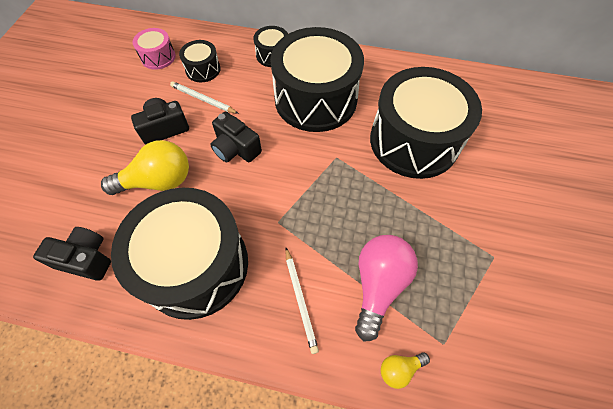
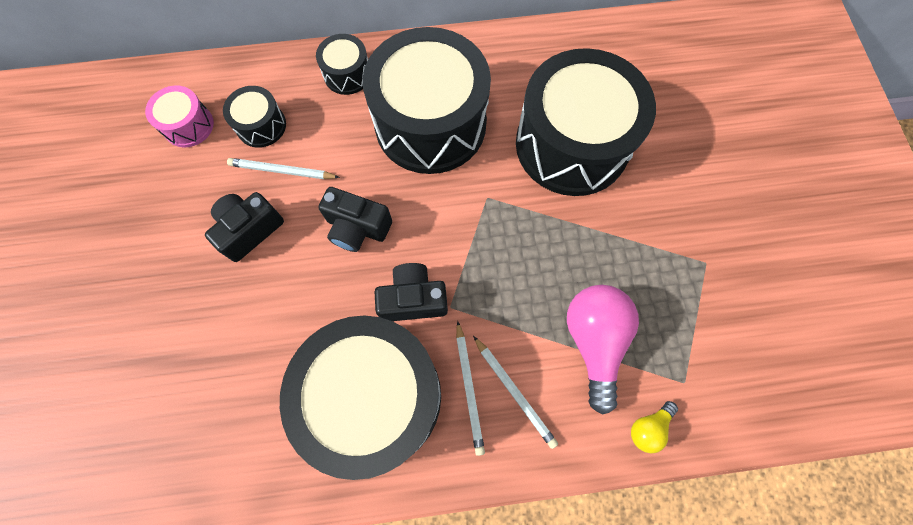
camera: 20 degrees left, 10 degrees up
(86, 259) = (234, 440): black camera -> black camera (413, 299)
(158, 181) = (276, 306): yellow light bulb -> none
(267, 284) = (469, 388): none -> white pencil

